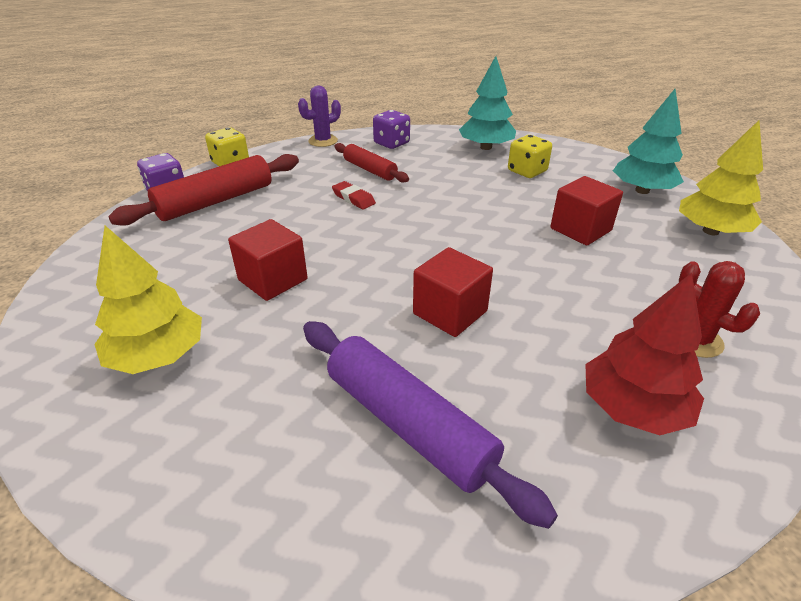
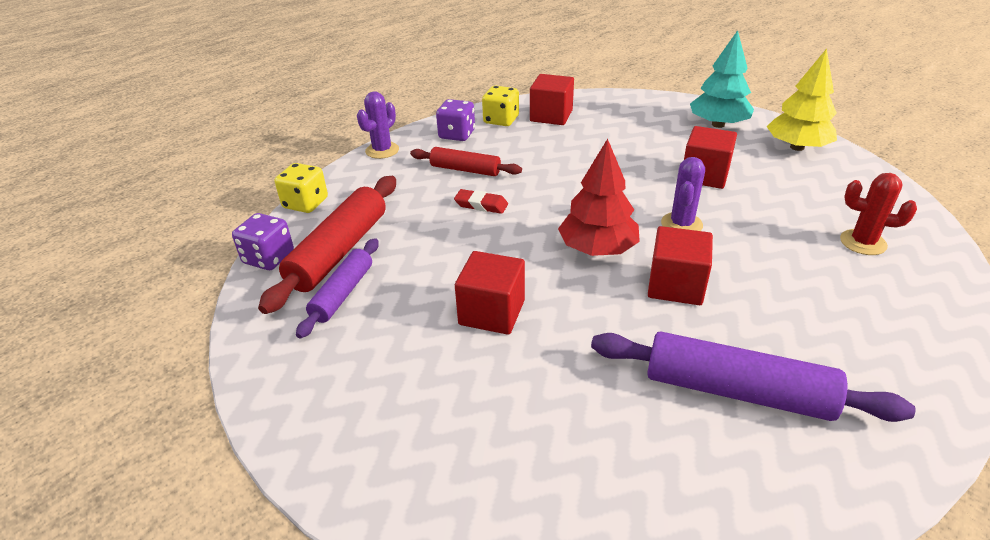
camera: 25 degrees left, 0 degrees up
(158, 356) = (464, 427): yellow tree -> none
(186, 230) = (342, 293): none -> purple rolling pin
(486, 147) = (551, 116): turquoise tree -> red cube
(512, 263) = (681, 224): none -> purple cactus
(527, 171) = (610, 131): yellow dice -> yellow dice (501, 120)
(632, 408) = (870, 311): red tree -> red tree (597, 249)

